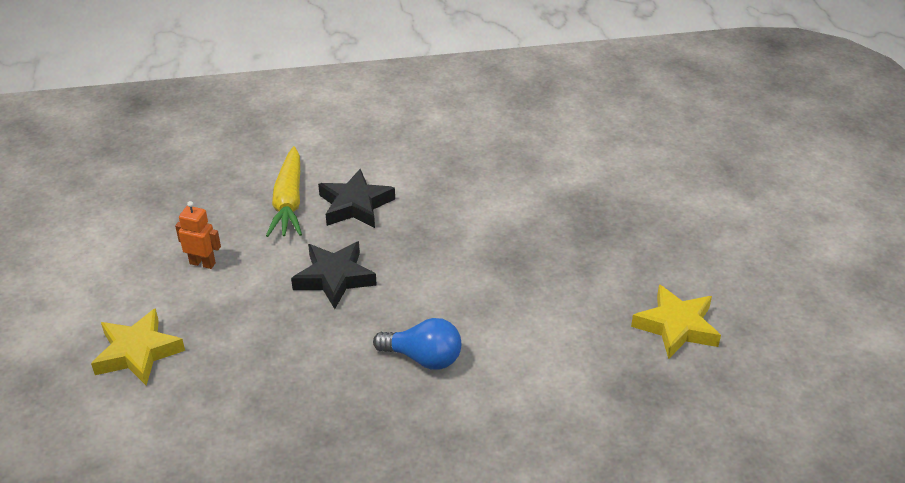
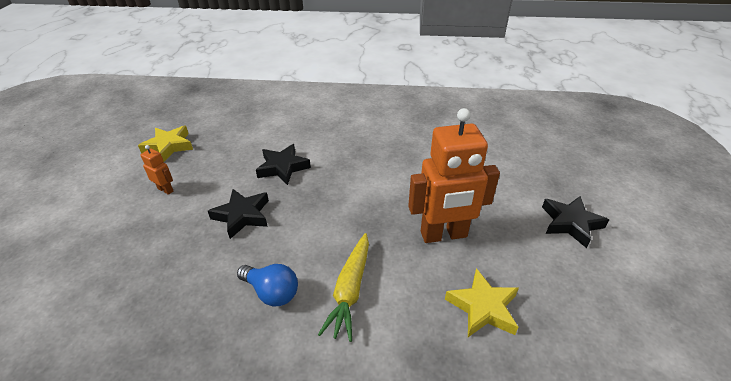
camera: 15 degrees right, 0 degrees up
(138, 352) = (84, 245): yellow star -> yellow star (169, 146)
(289, 202) = (242, 158): yellow carrot -> yellow carrot (350, 290)
(606, 256) = (444, 235): none -> orange robot
(754, 216) = (570, 223): none -> black star

